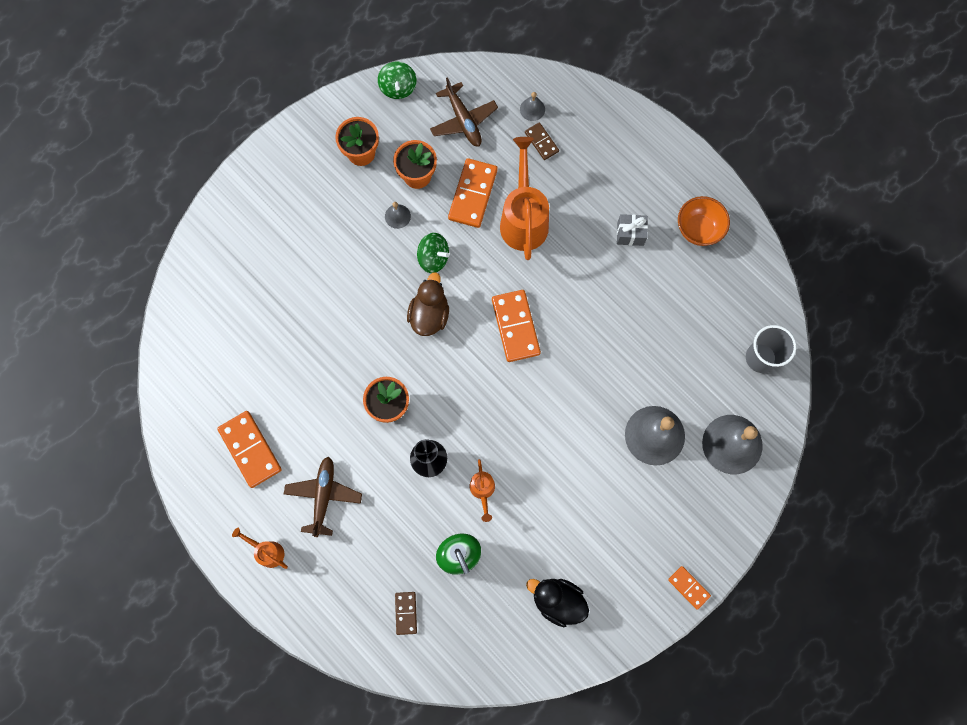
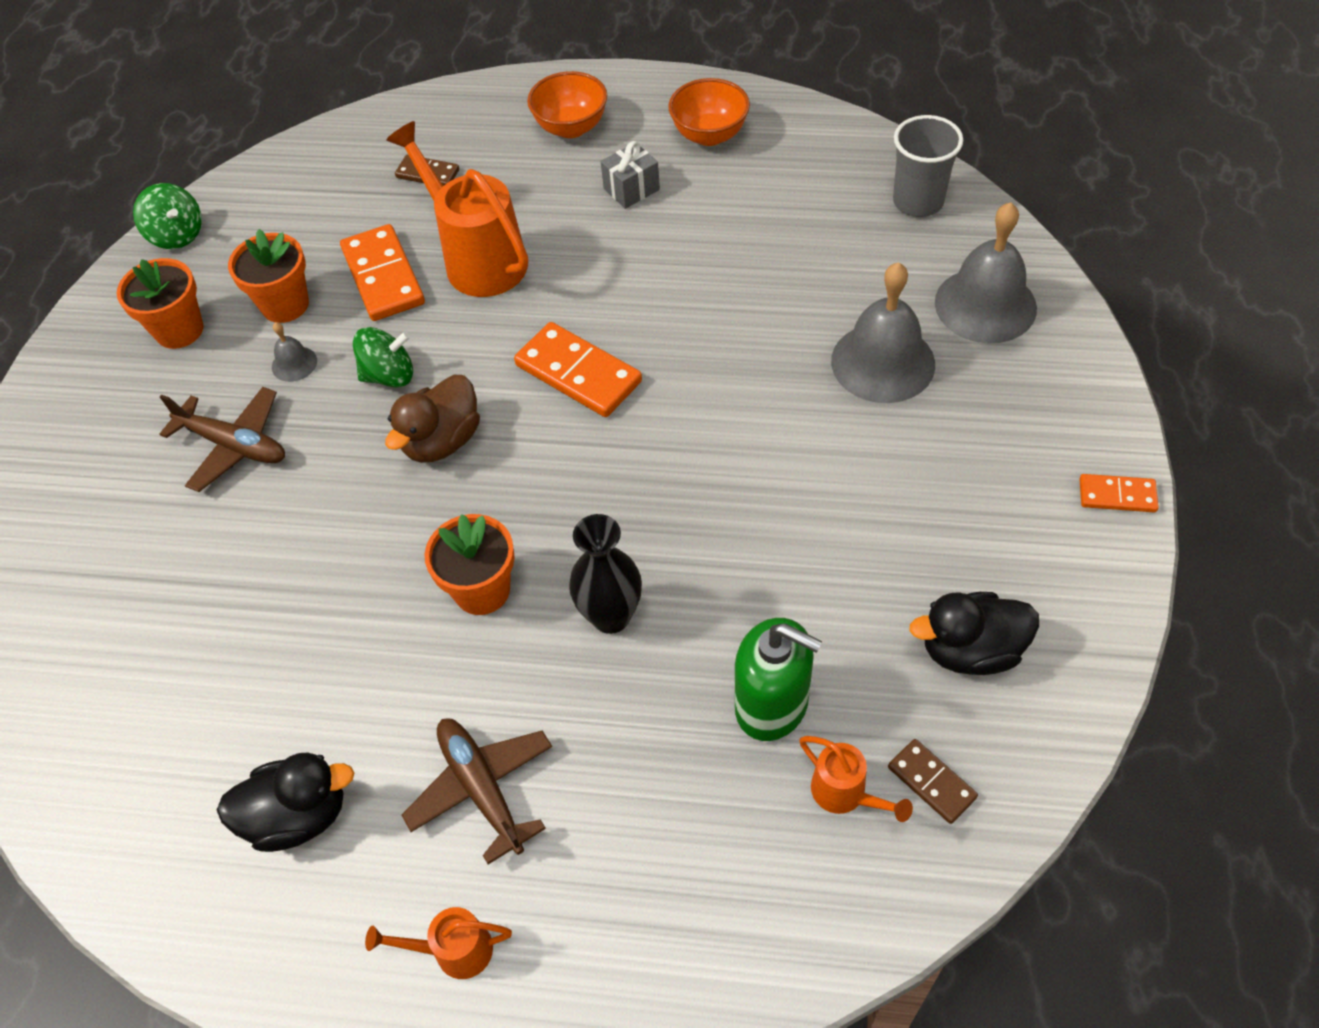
camera: 35 degrees left, 20 degrees down
(250, 449) = (298, 815): orange domino -> black duck
(406, 613) = (769, 853): brown domino -> brown domino (931, 782)
(429, 315) = (442, 441): brown duck -> brown duck turned 120 degrees counterclockwise
(463, 120) = (301, 213): brown plane -> brown plane (234, 445)
(482, 490) = (722, 593): orange watering can -> orange watering can (845, 793)
(532, 109) = (385, 151): grey bell -> none
(635, 167) = (571, 127): none -> orange bowl

